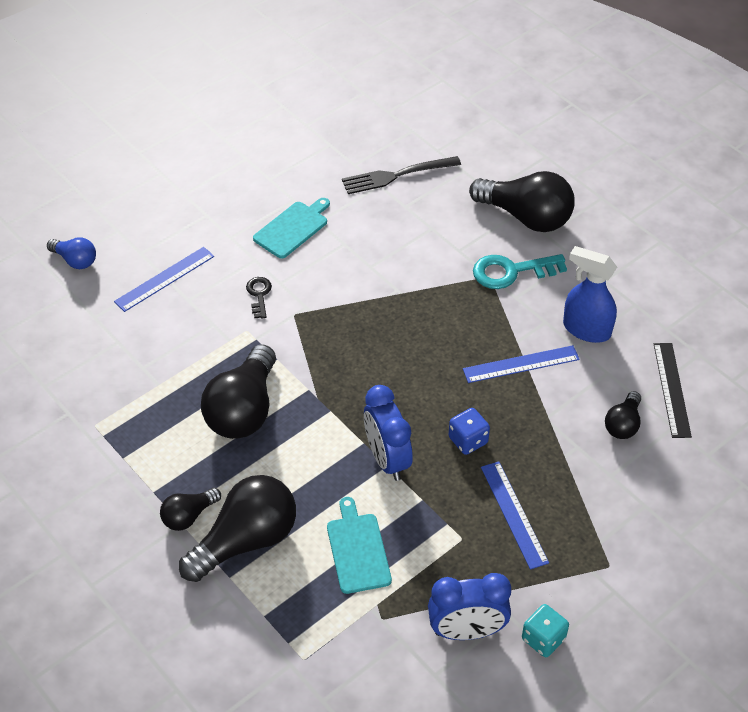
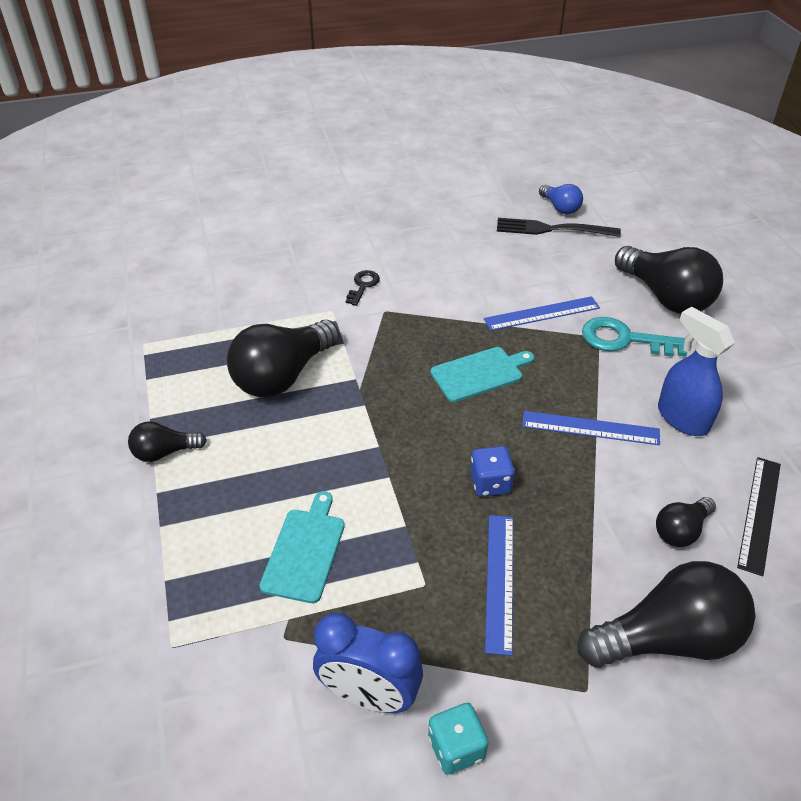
camera: 25 degrees right, 5 degrees down
(75, 260) = (226, 215): blue light bulb -> blue light bulb (560, 208)
(164, 279) = (289, 249): blue ruler -> blue ruler (542, 313)
(246, 540) = (201, 496): black light bulb -> black light bulb (668, 638)
(292, 228) = (428, 243): turquoise cutting board -> turquoise cutting board (479, 373)
(387, 459) = (393, 471): blue clock -> none

